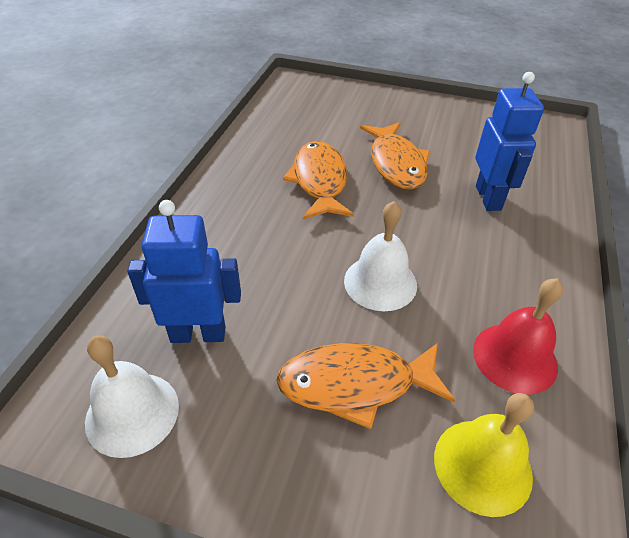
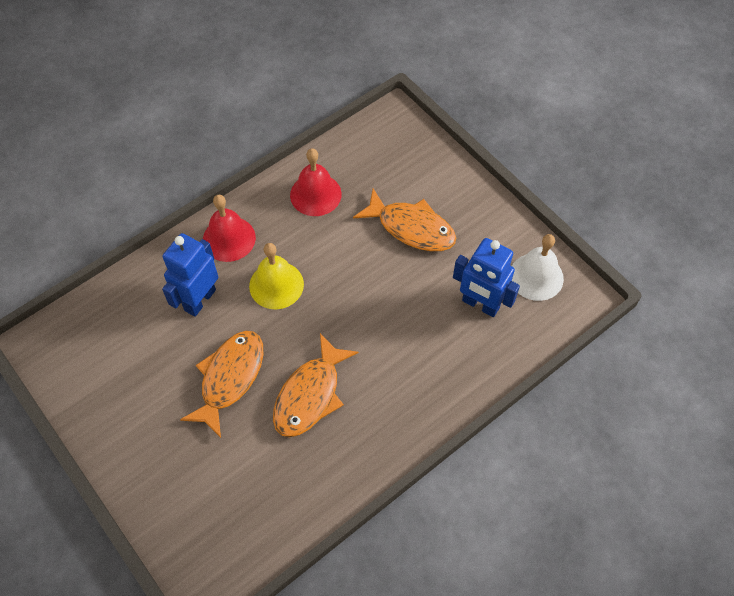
camera: 145 degrees left, 15 degrees up
(380, 282) = (345, 277): white bell -> none
(482, 466) = (383, 164): yellow bell -> yellow bell (276, 285)
(535, 256) = (229, 239): none -> red bell

